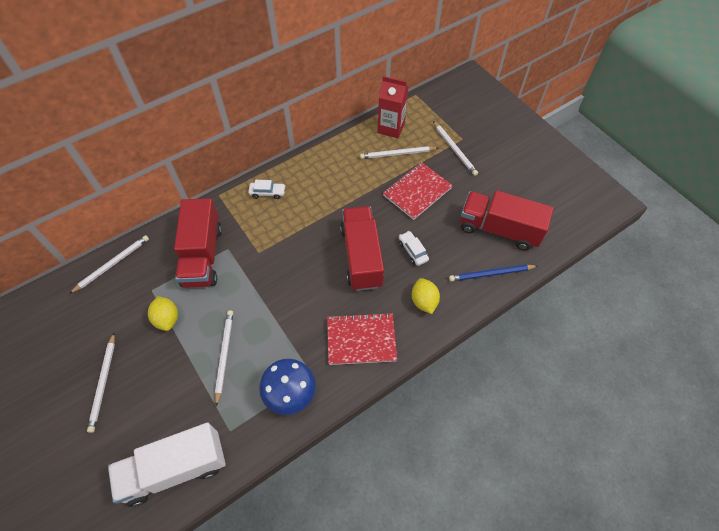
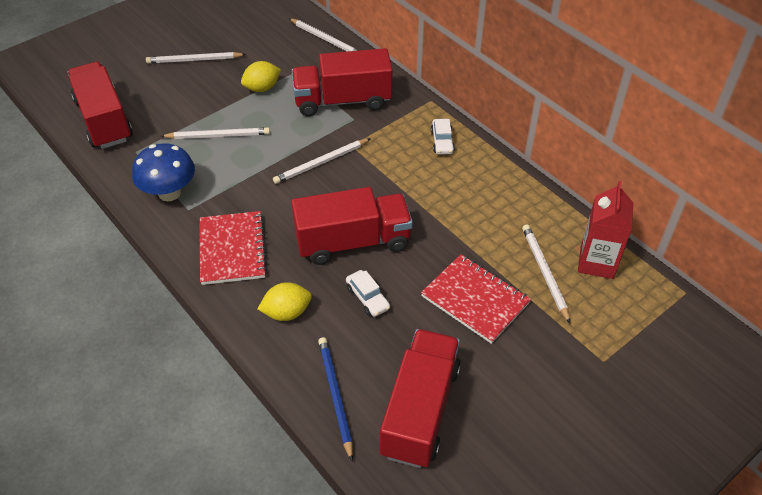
camera: 85 degrees right, 10 degrees down
(175, 469) = (104, 120): white truck -> red truck
(413, 251) = (367, 298): white car -> white car turned 90 degrees clockwise
(454, 149) = (575, 349): white pencil -> white pencil (321, 163)

